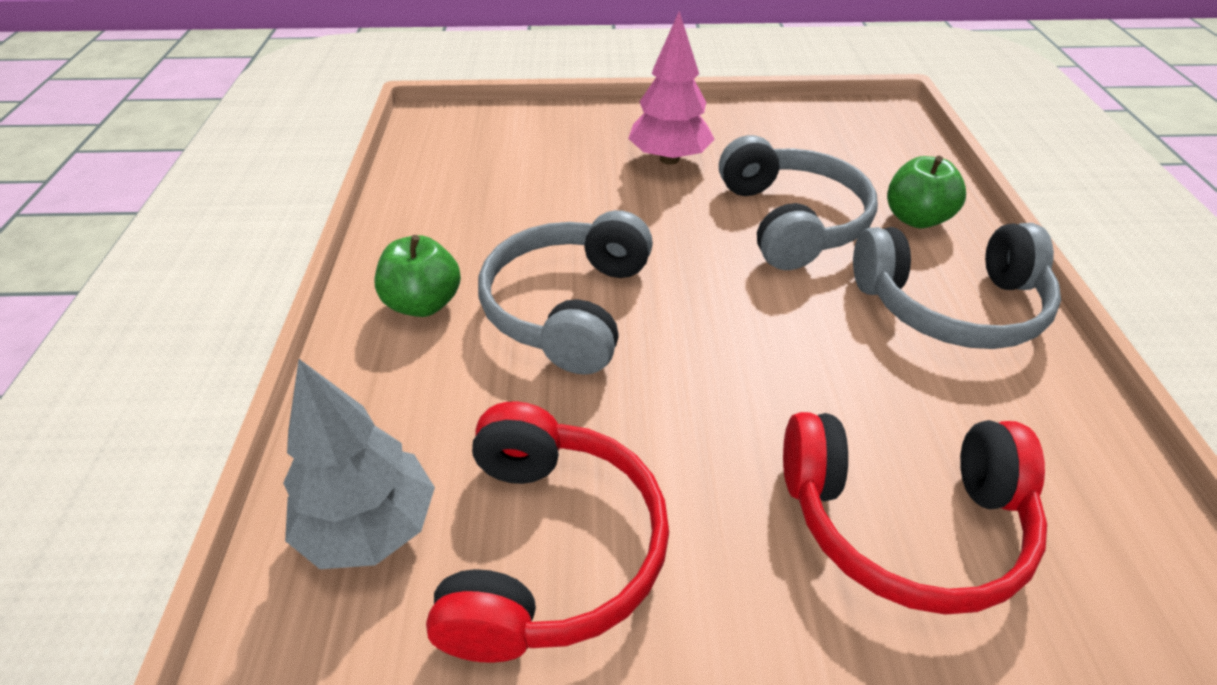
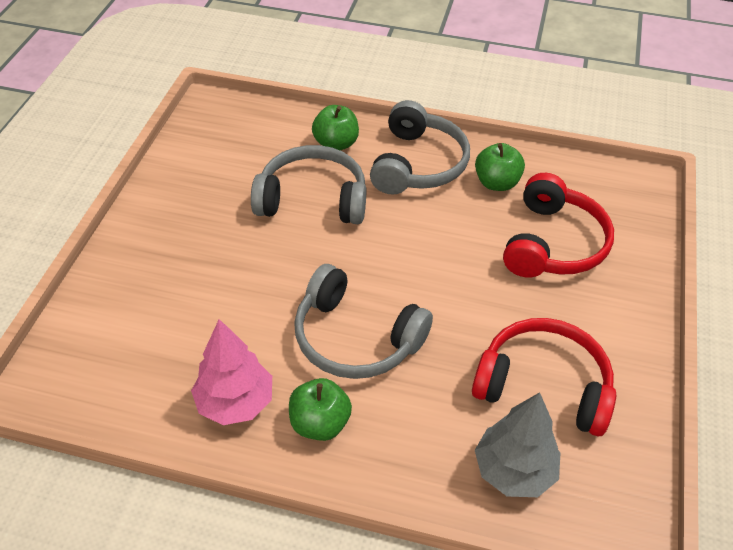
camera: 75 degrees left, 5 degrees up
(669, 159) = (204, 238): pink tree -> pink tree (235, 402)
(996, 411) = (496, 183): none -> green apple

